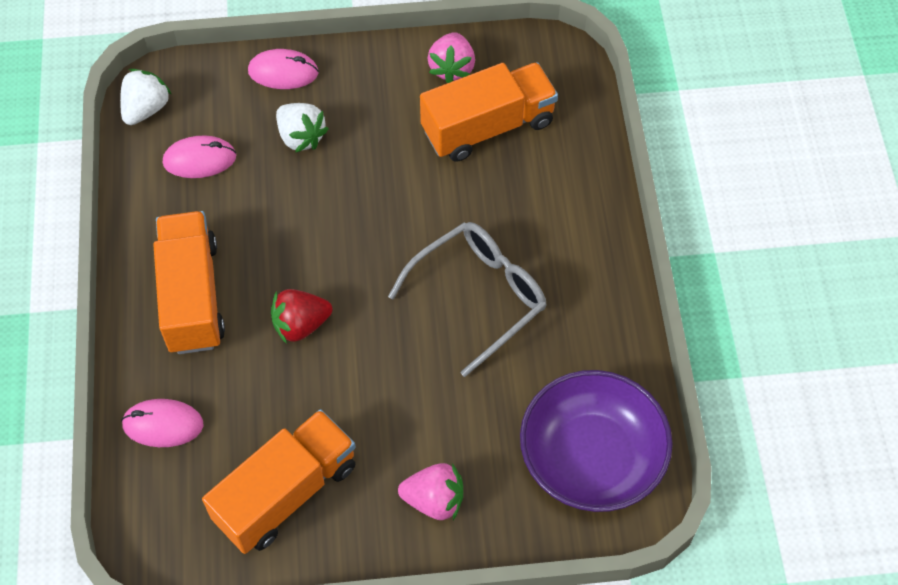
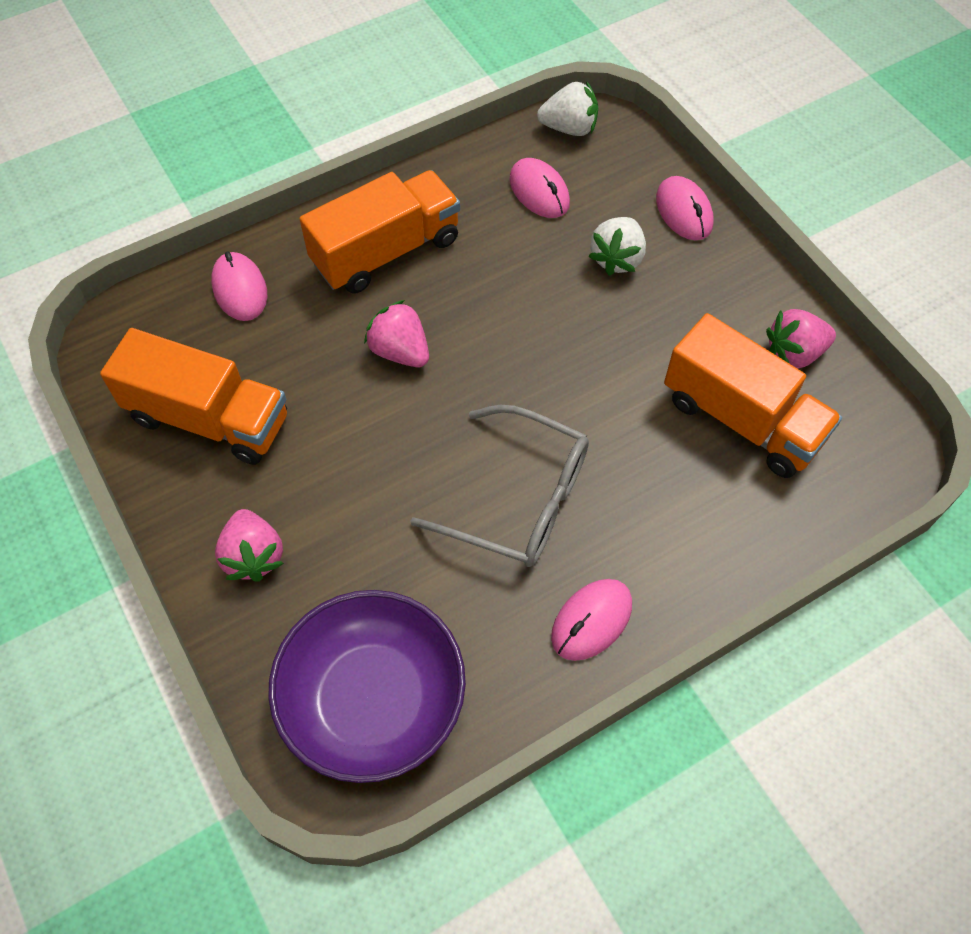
camera: 65 degrees right, 0 degrees up
(301, 325) = (400, 351): red strawberry -> pink strawberry
(597, 292) = (591, 621): none -> pink mouse

